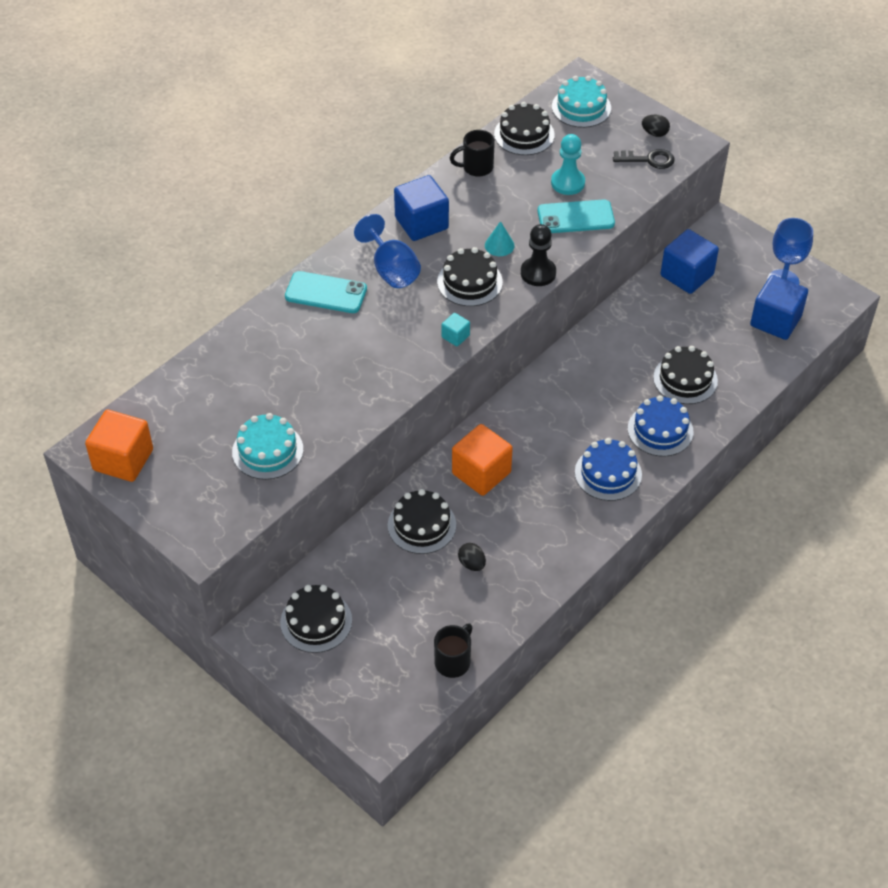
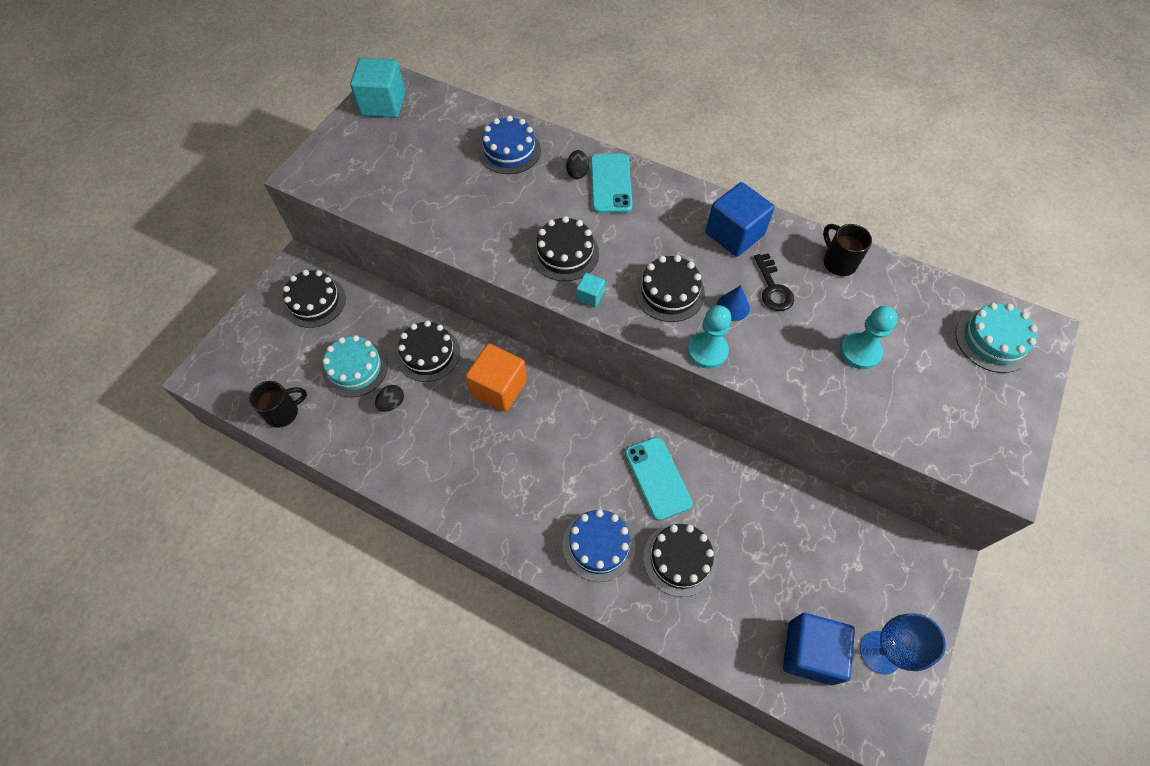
camera: 75 degrees right, 10 degrees up
(123, 460) = (383, 104): orange cube -> turquoise cube
(267, 451) = (411, 189): turquoise cake -> turquoise cake (355, 368)
(391, 270) = (660, 225): blue goblet -> none
(453, 661) = (283, 412): black mug -> black mug turned 45 degrees counterclockwise
(499, 245) = (733, 307): turquoise cone -> blue cone
(524, 134) = (914, 294): black cake -> black cake (565, 253)
(538, 273) = (707, 351): black pawn -> turquoise pawn
(575, 217) = (809, 370): turquoise phone -> turquoise phone (657, 478)
(608, 473) = (526, 502): blue cake -> blue cake (509, 151)
(648, 160) = (945, 429): black key -> black key (773, 288)
(654, 133) = (996, 428): black egg -> black egg (577, 172)
(686, 275) = (838, 533): blue cube -> none

